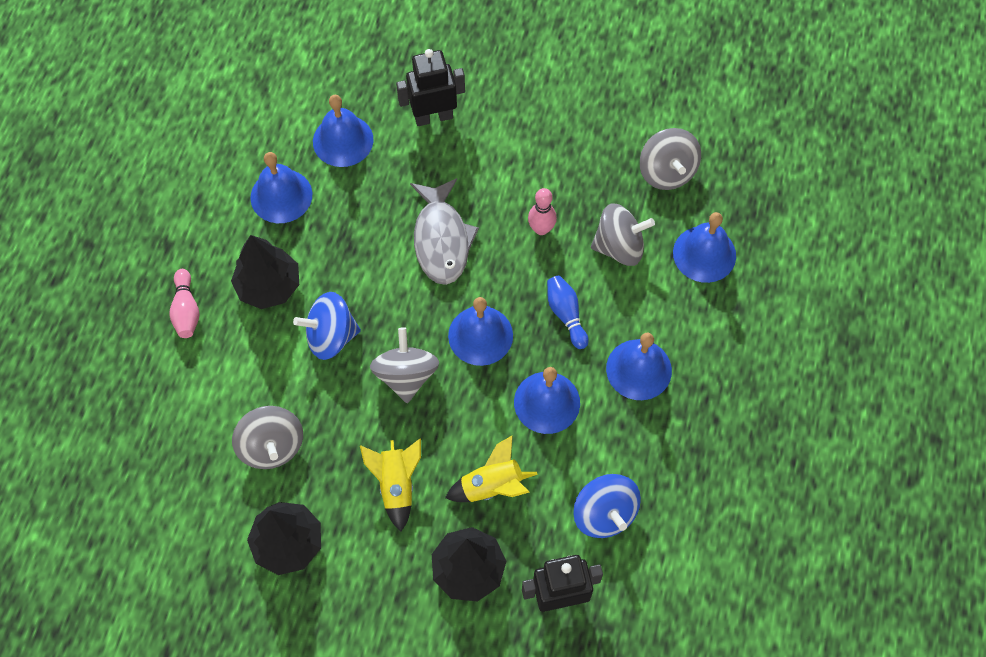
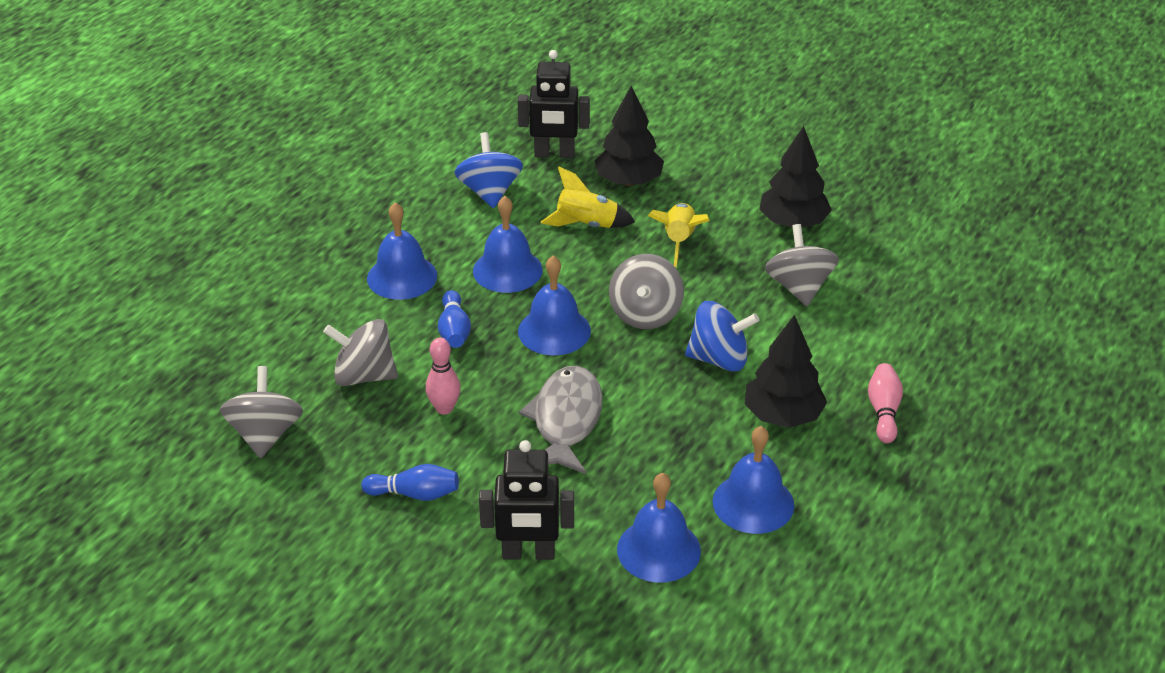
camera: 165 degrees left, 25 degrees down
(532, 146) = (415, 494): none -> blue bowling pin
(704, 254) = (274, 352): blue bell -> none

